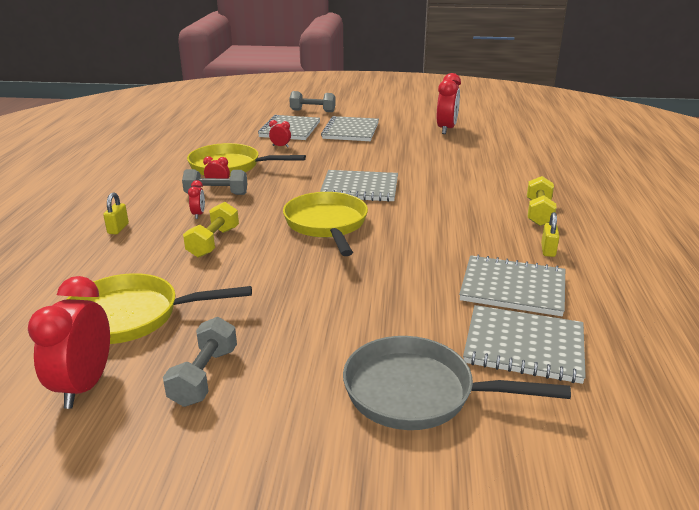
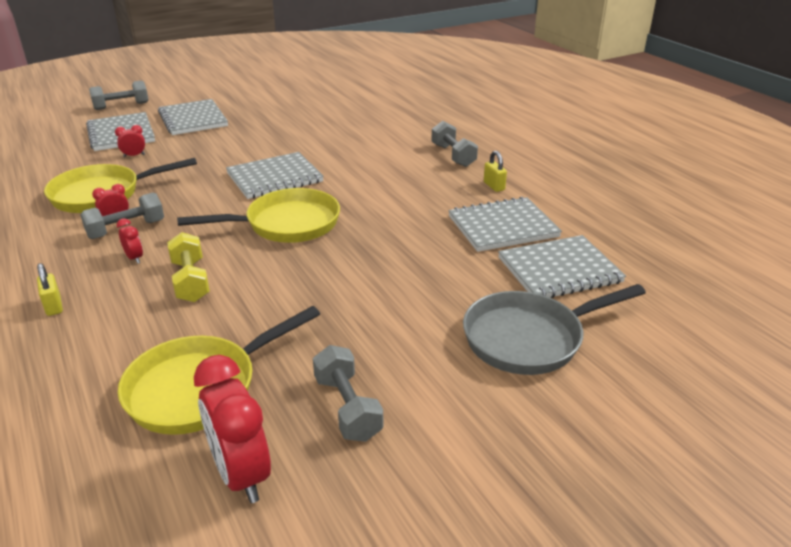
camera: 35 degrees left, 5 degrees up
(327, 225) = (286, 224): yellow pan -> yellow pan turned 120 degrees clockwise
(446, 129) = (288, 95): red clock -> none
(538, 213) = (453, 156): yellow dumbbell -> grey dumbbell

